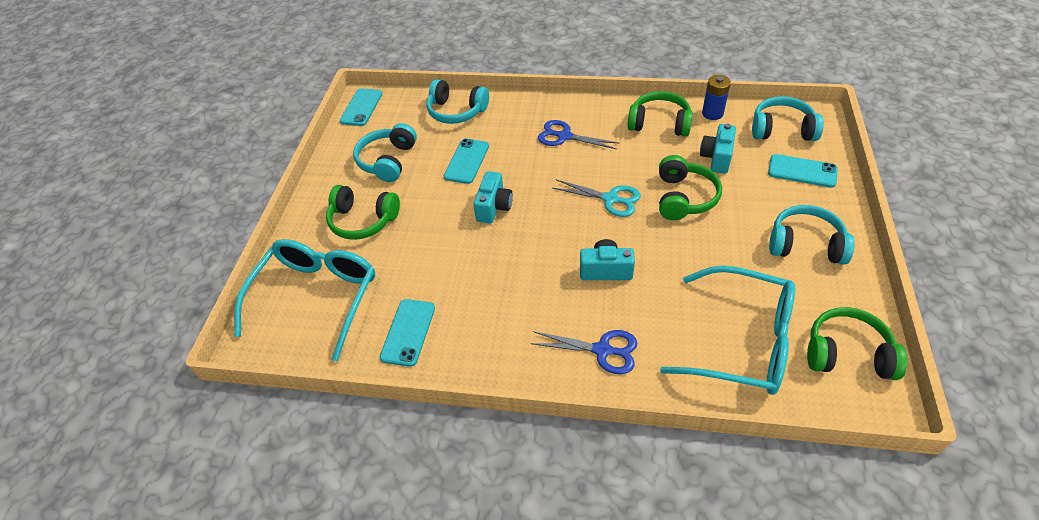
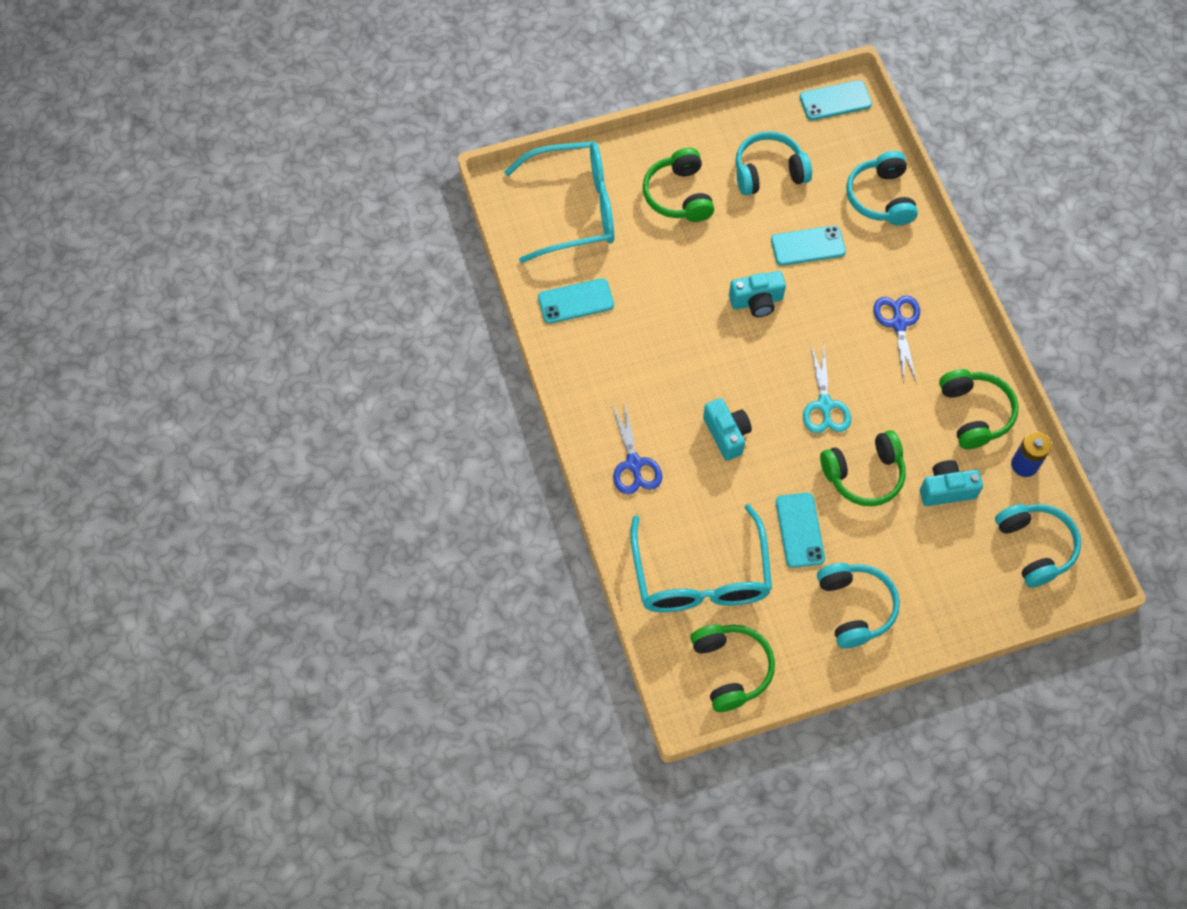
camera: 60 degrees right, 15 degrees up
(802, 171) = (970, 583): turquoise phone -> turquoise phone (799, 530)

